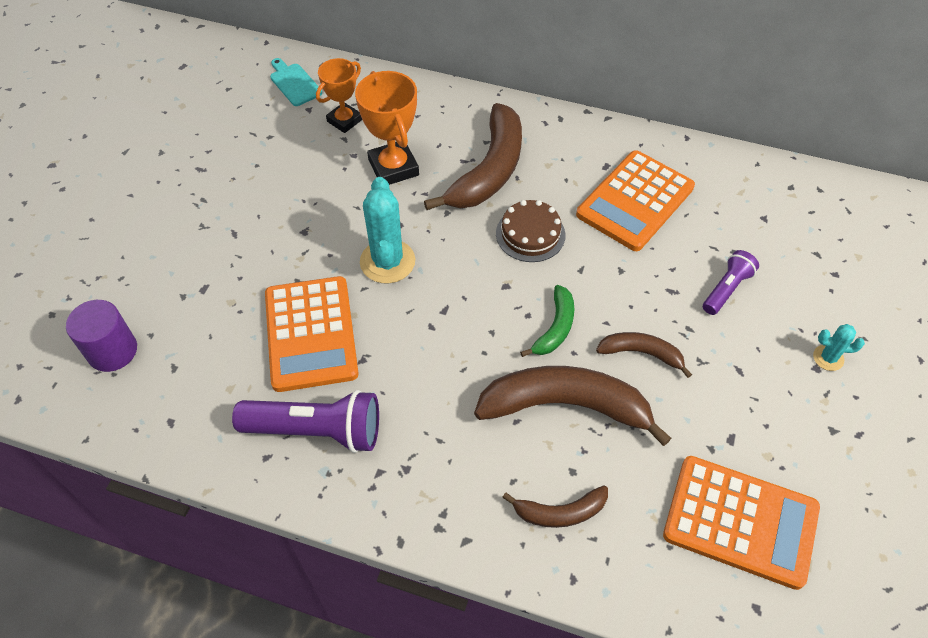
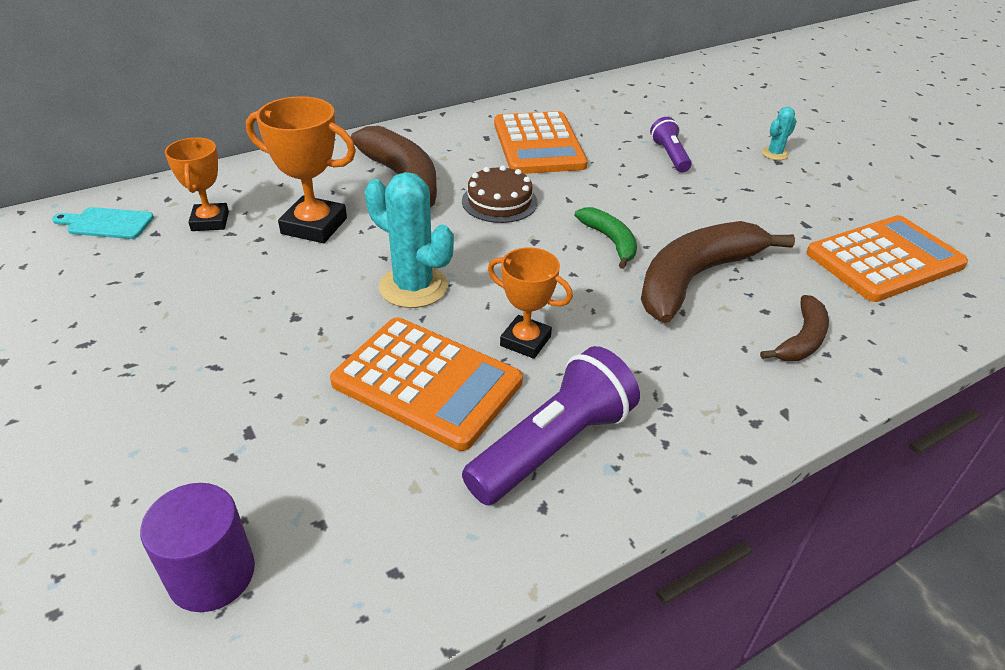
camera: 50 degrees left, 15 degrees down
(394, 354) = (525, 341): none -> orange trophy
(641, 353) = (685, 217): brown banana -> none

